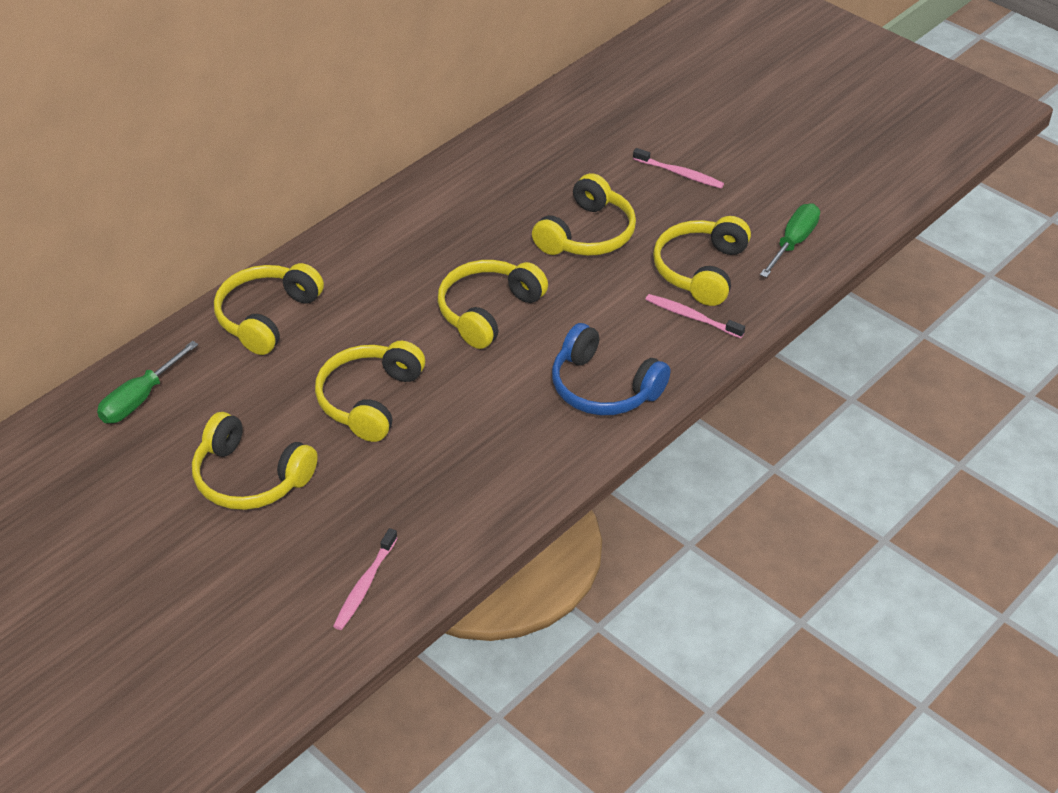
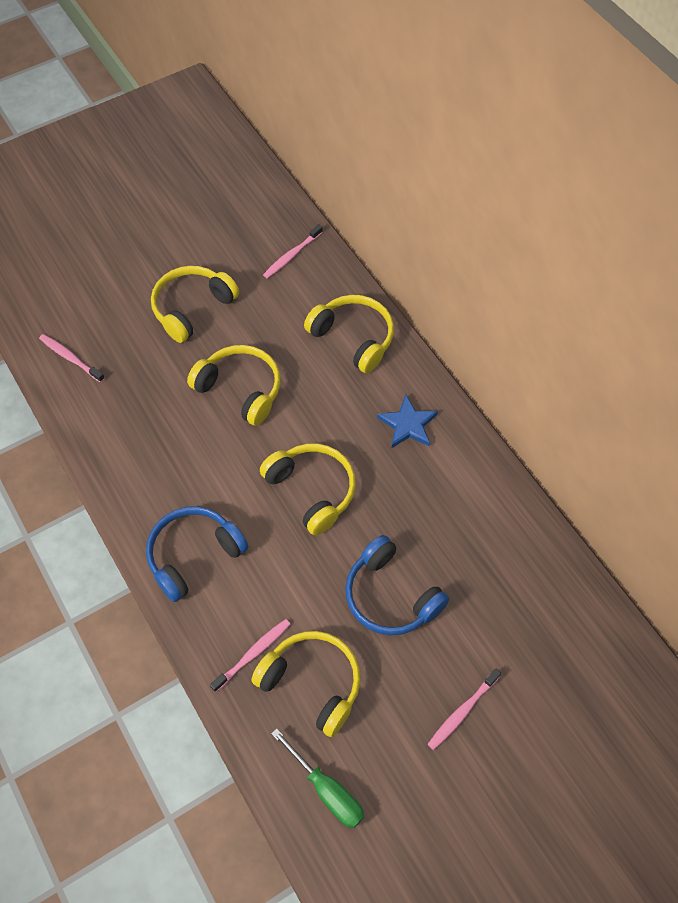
camera: 105 degrees right, 15 degrees up
(140, 398) = (291, 255): green screwdriver -> pink toothbrush
(379, 253) = (408, 424): none -> blue star
(587, 234) = (391, 596): yellow headphones -> blue headphones

